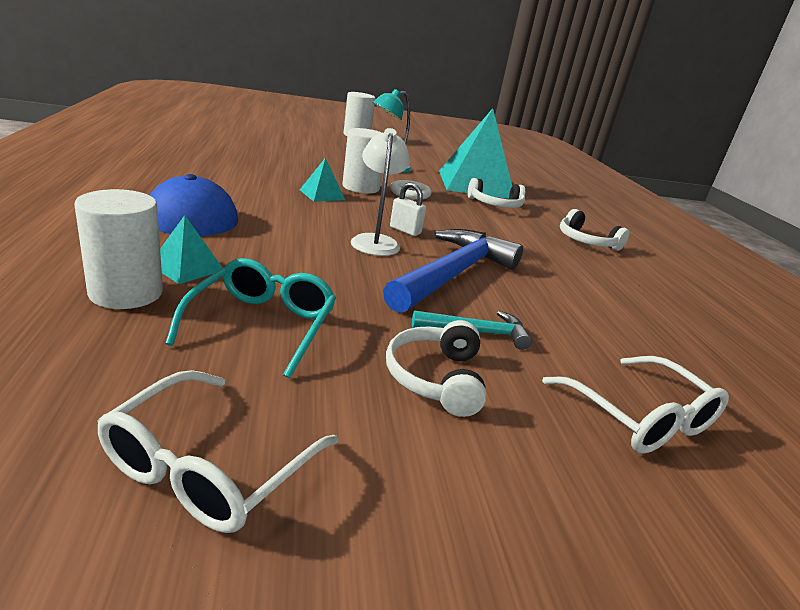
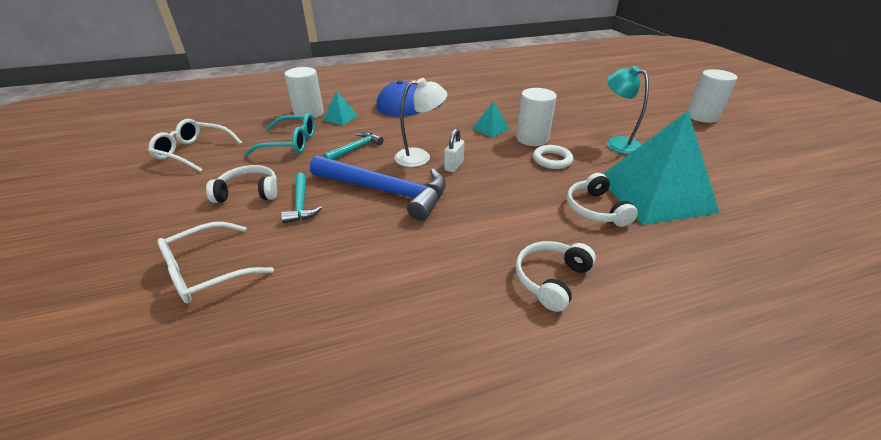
camera: 85 degrees right, 10 degrees up
(325, 273) = (356, 149): none -> turquoise hammer

